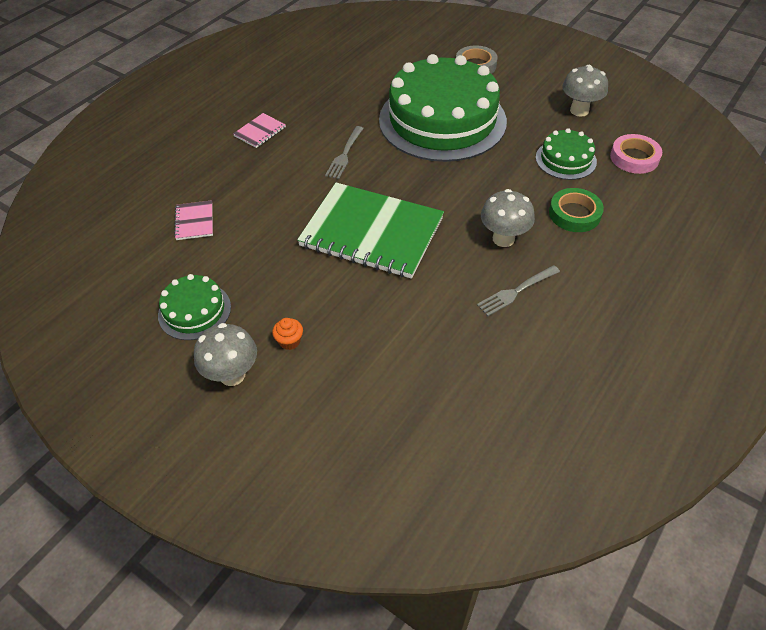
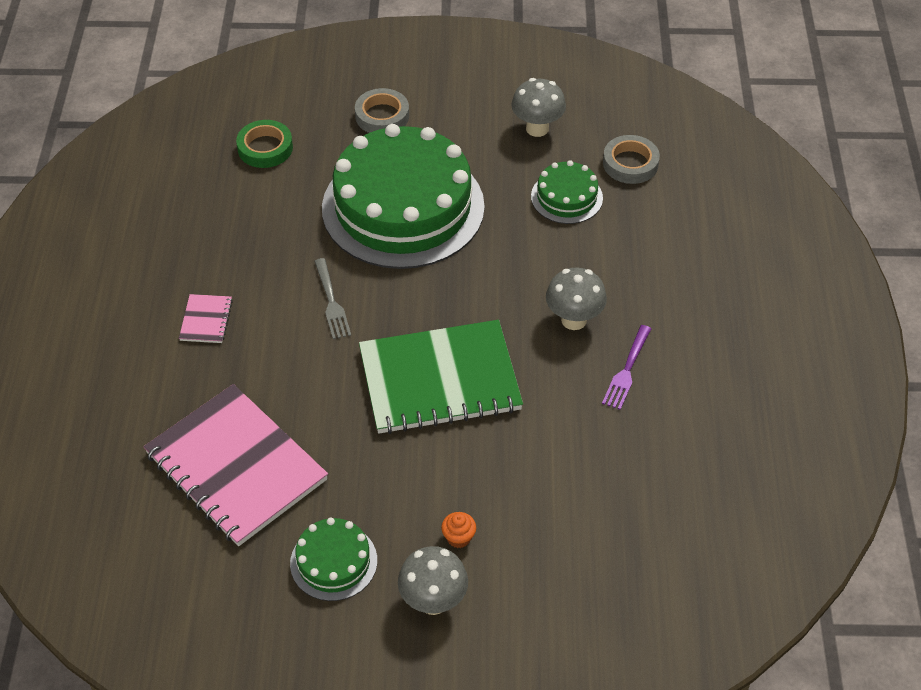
camera: 35 degrees left, 0 degrees up
(194, 221) = (236, 467): pink notebook -> pink notebook, size x2.45
(516, 291) = (627, 370): grey fork -> purple fork
(574, 214) = (619, 258): green tape -> green tape (265, 148)
(634, 158) = (630, 163): pink tape -> grey tape

